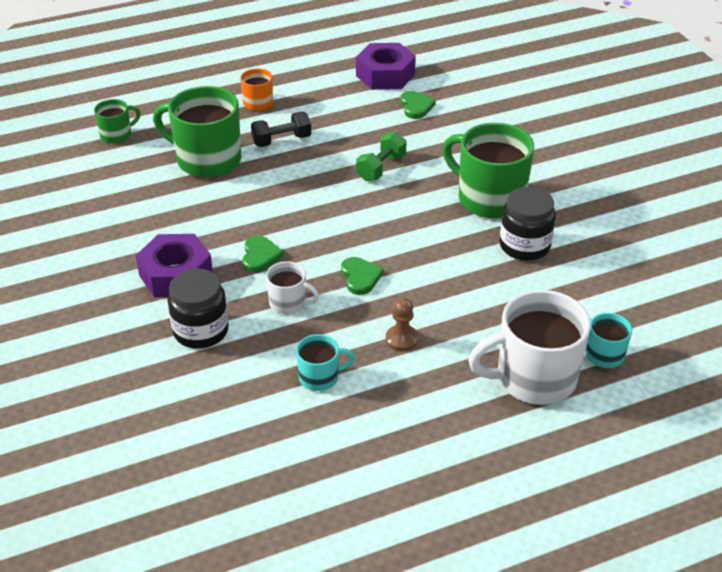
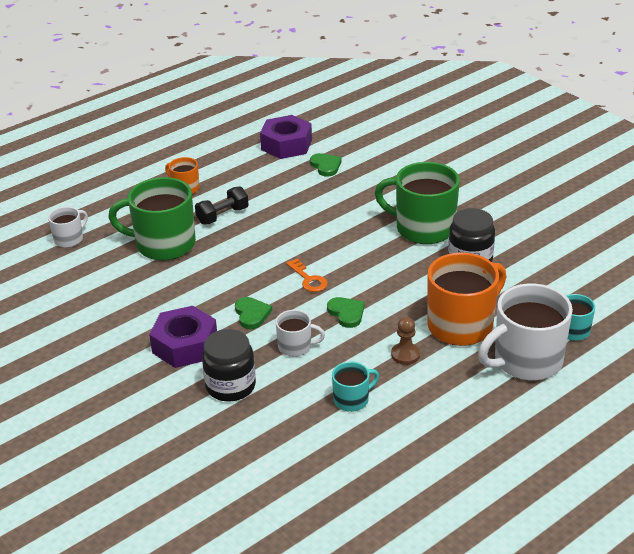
camera: 15 degrees left, 5 degrees down
(117, 134) = (69, 239): green mug -> white mug
(338, 230) = (308, 279): none -> orange key
(381, 168) = (320, 221): green dumbbell -> none
(480, 319) = (462, 325): none -> orange mug

